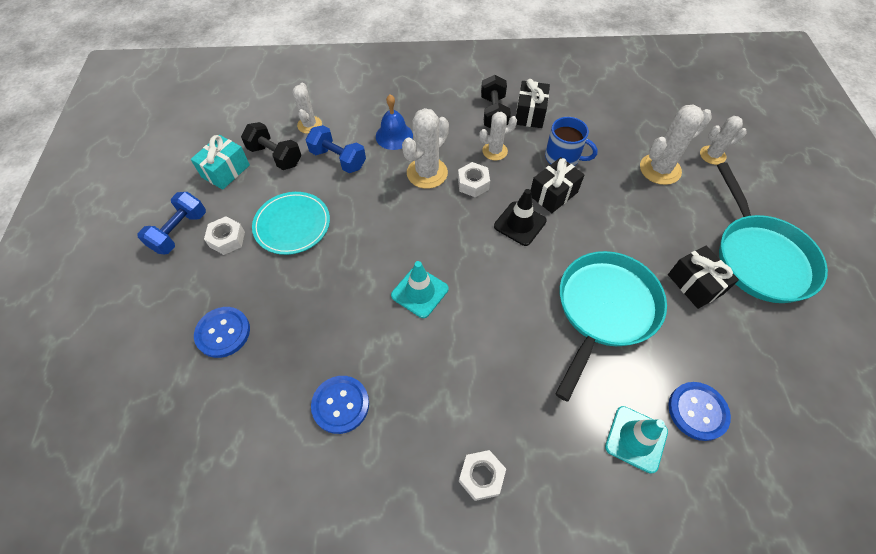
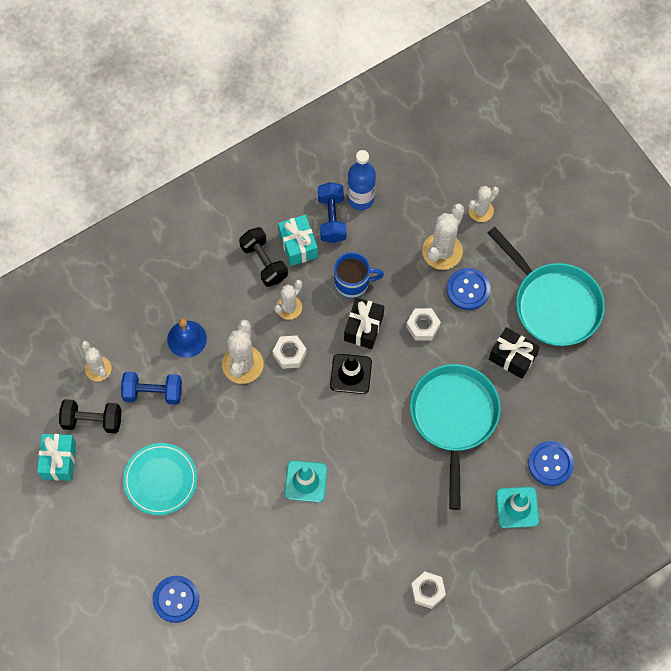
camera: 30 degrees left, 10 degrees up
(180, 232) = (68, 539): blue dumbbell -> blue dumbbell (332, 218)
(227, 239) = (115, 523): white nut -> white nut (423, 326)
(340, 405) = (303, 600): blue button -> blue button (468, 289)
(530, 114) = (298, 245): black gift -> turquoise gift
(603, 105) = (361, 198): none -> blue bottle

